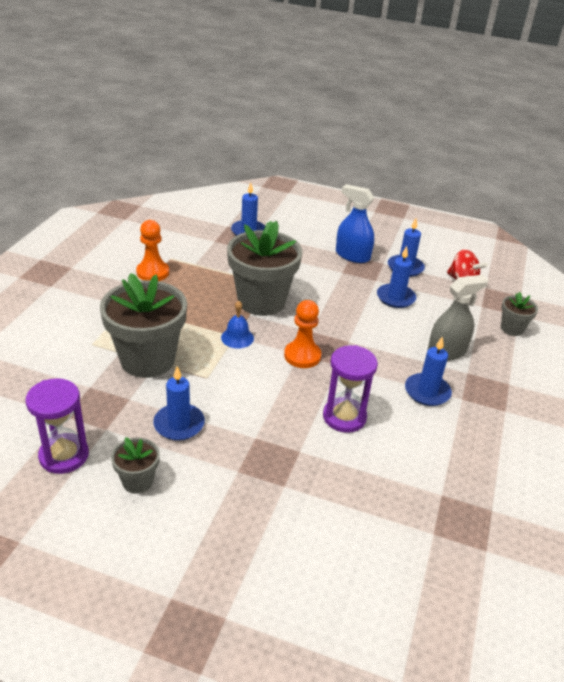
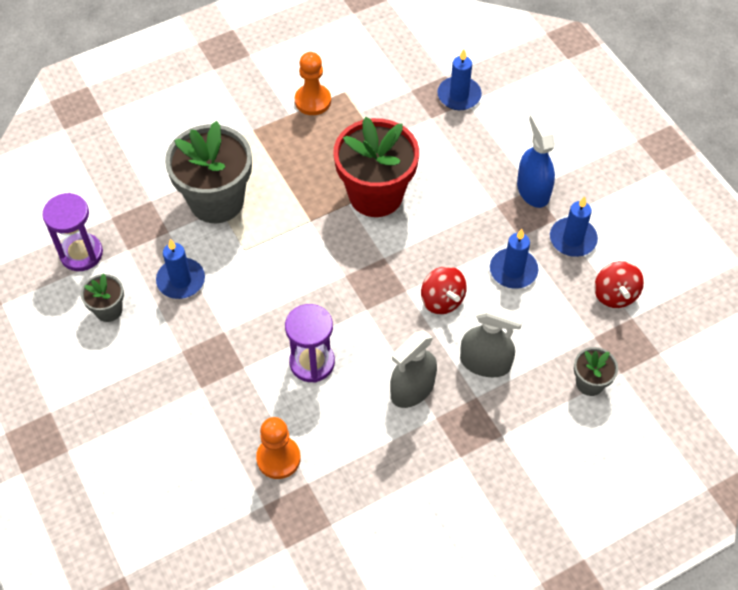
camera: 45 degrees right, 20 degrees up
(237, 338) = (311, 223): blue bell -> none
(261, 301) = (376, 195): grey flower pot -> red flower pot
(302, 356) = (345, 279): orange pawn -> orange pawn (278, 458)
(377, 334) = (442, 300): none -> red spinning top
(427, 392) = (412, 389): blue candle -> grey spray bottle

